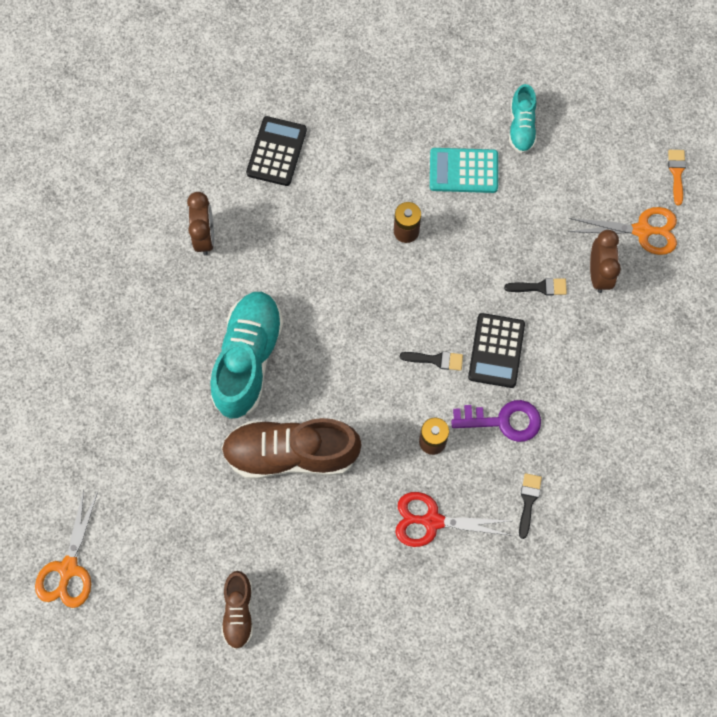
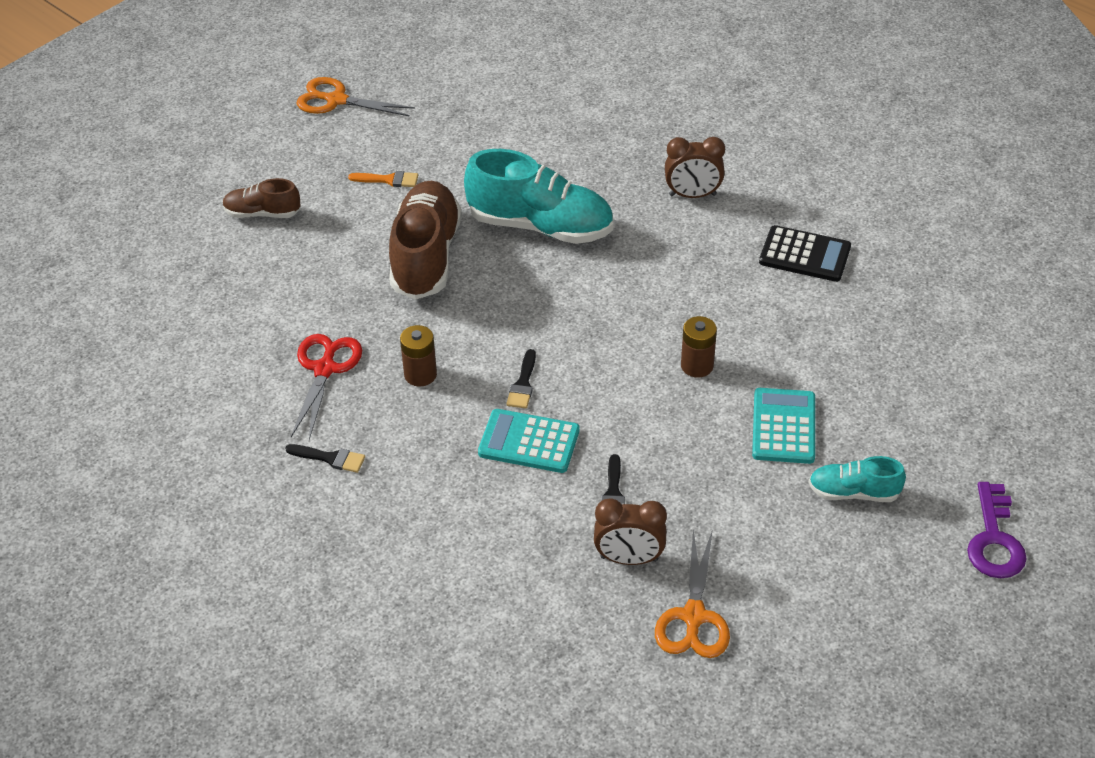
camera: 95 degrees right, 25 degrees down
(496, 350) = (529, 442): black calculator -> turquoise calculator
(504, 421) = (436, 442): purple key -> purple key (994, 540)
(676, 173) = (787, 670): orange brush -> orange brush (388, 180)

